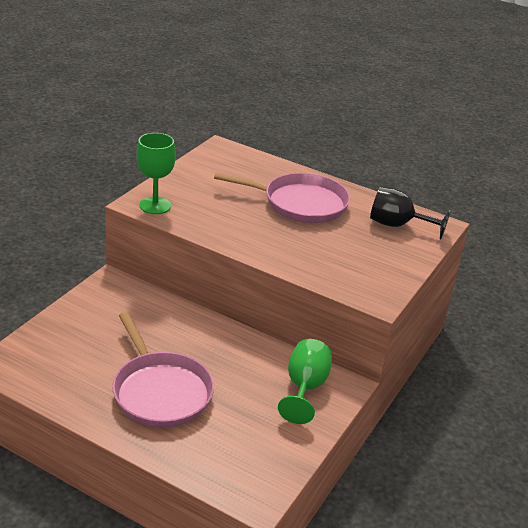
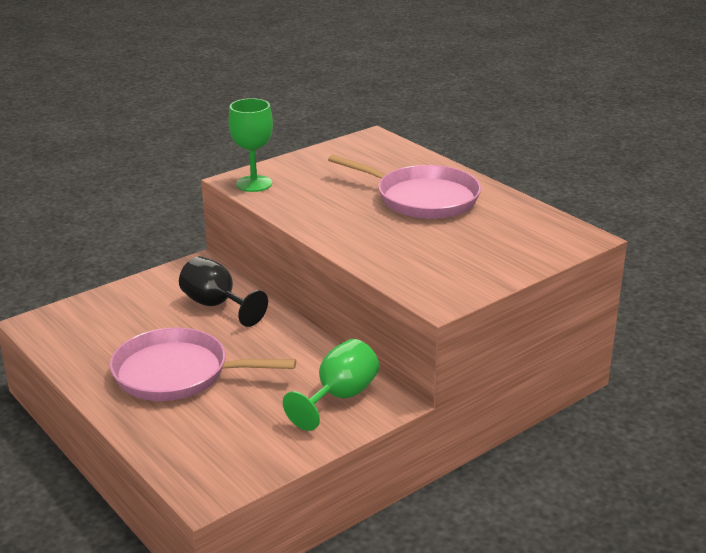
camera: 25 degrees right, 5 degrees down
(160, 391) = (177, 373): pink pan -> pink pan turned 105 degrees clockwise
(397, 225) = (526, 232): black goblet -> black goblet (216, 305)

